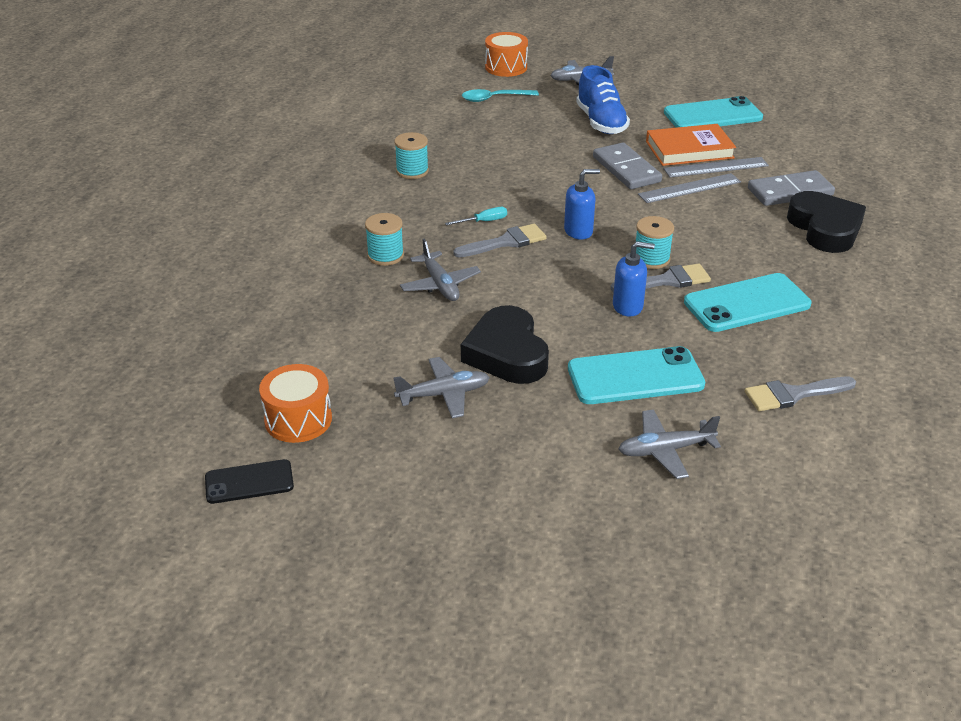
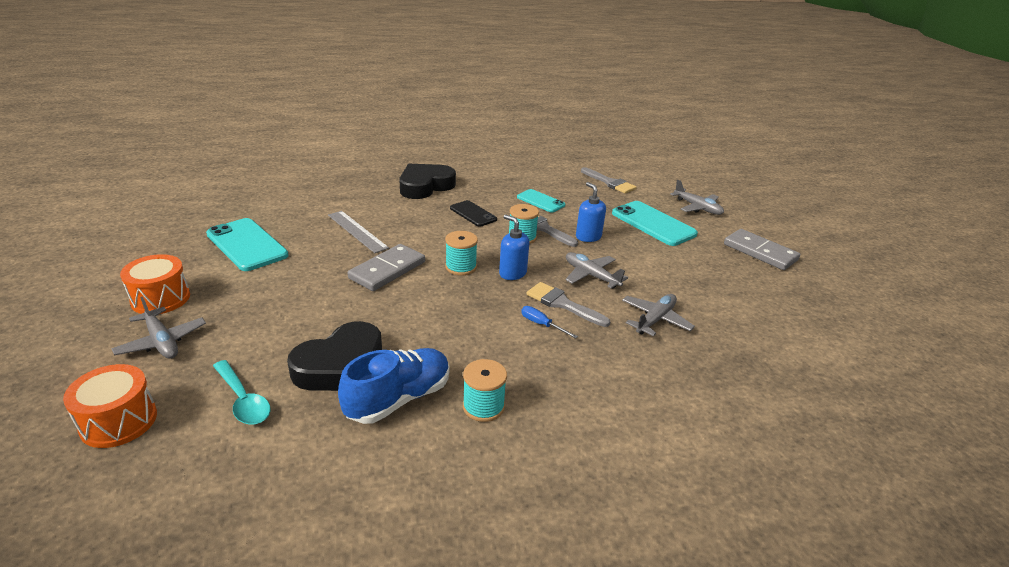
camera: 120 degrees left, 5 degrees down
(249, 482) = (933, 331): black phone -> black phone (473, 214)
(298, 419) = (866, 333): orange drum -> orange drum (160, 299)
(385, 255) = (651, 365): turquoise spool -> turquoise spool (461, 267)
(444, 394) = (759, 282): grey plane -> grey plane (591, 276)
(484, 221) = (541, 324): turquoise screwdriver -> blue screwdriver
(507, 353) = (691, 269): black heart -> black heart (341, 366)
(601, 122) = (288, 302): blue shoe -> blue shoe (399, 399)
(689, 149) = (329, 246): orange book -> none
(689, 188) = (402, 237): grey ruler -> none
(746, 303) = (540, 201): turquoise phone -> turquoise phone, size x0.60
(790, 192) = (380, 200): grey domino -> grey domino (760, 252)

